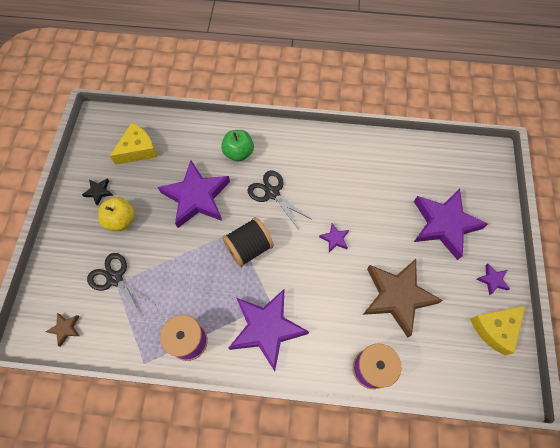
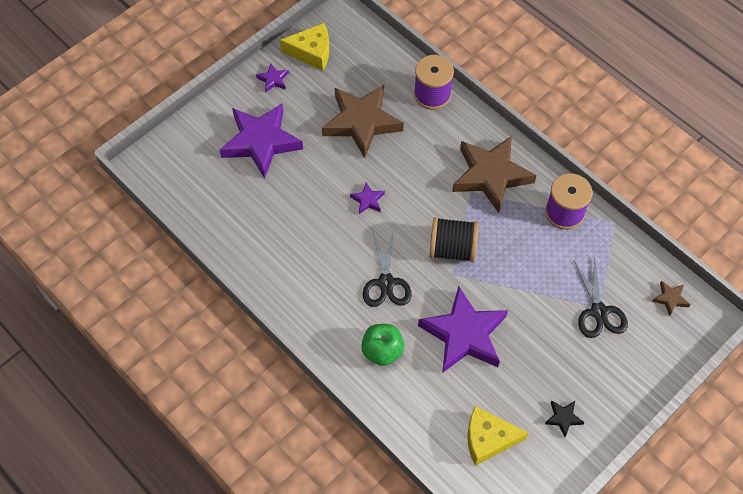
camera: 140 degrees left, 5 degrees down
(121, 220) = (558, 367): yellow apple -> none
(266, 328) = (491, 176): purple star -> brown star

